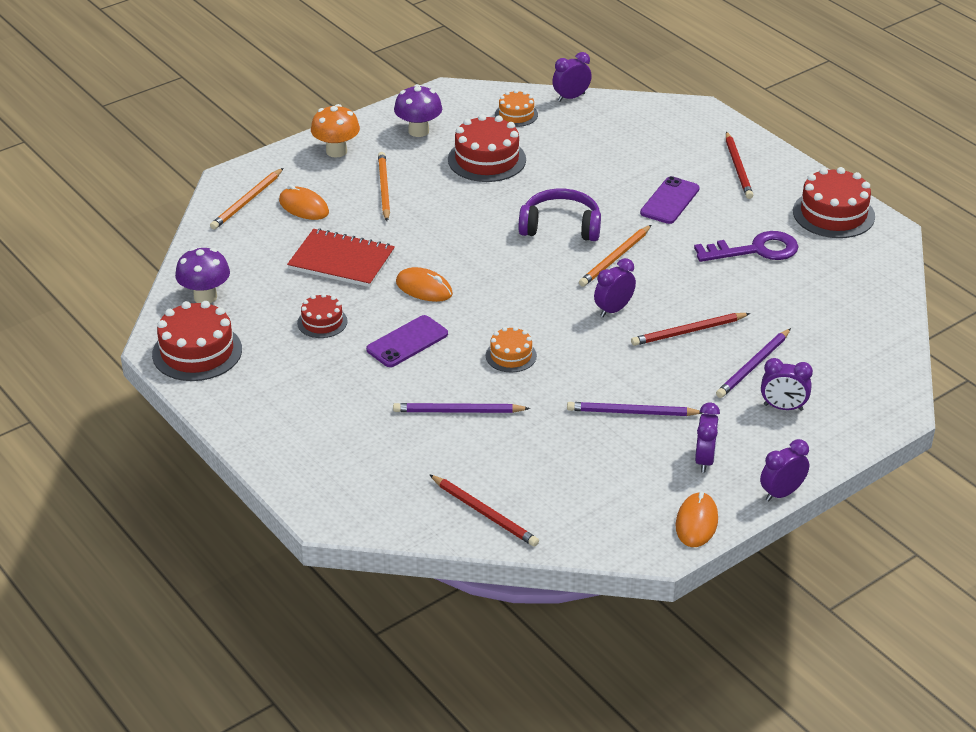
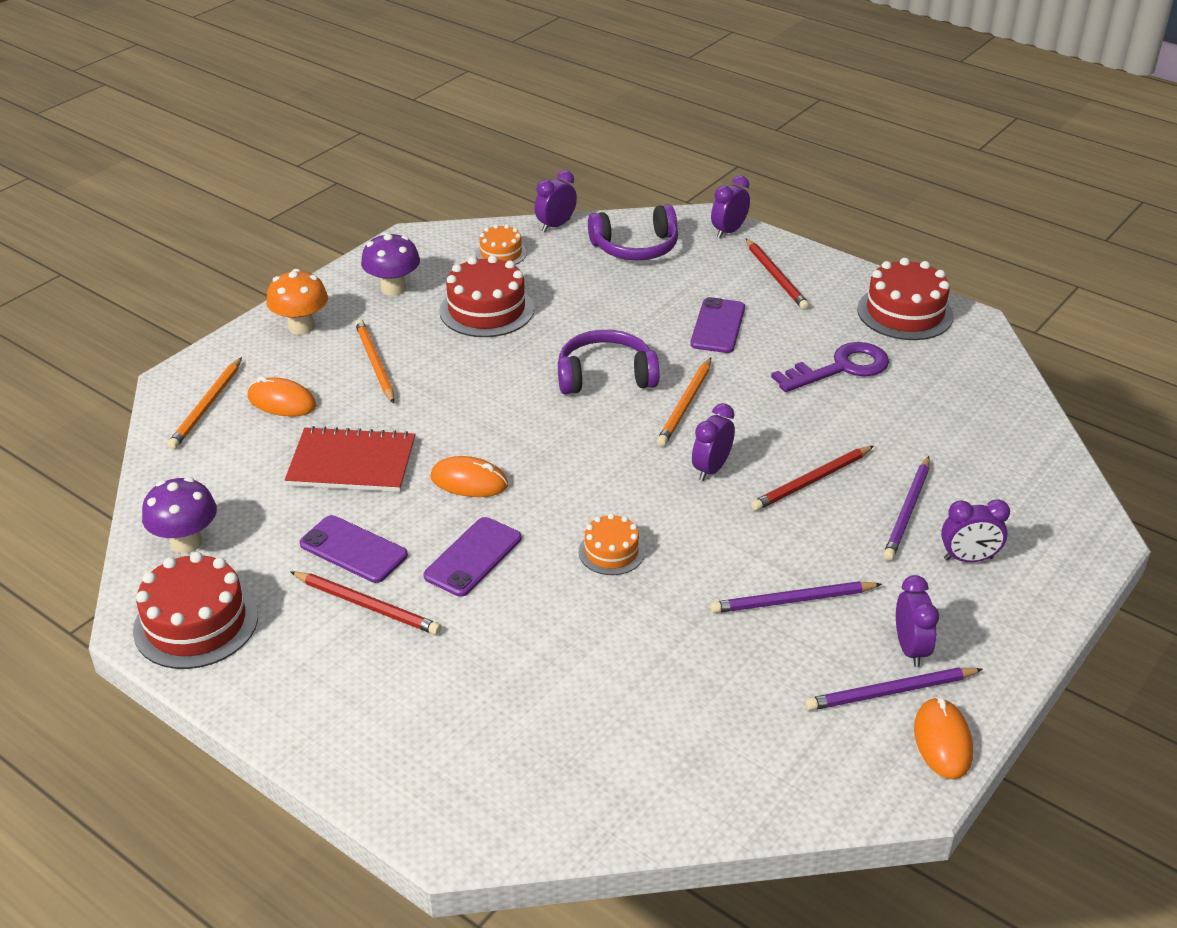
camera: 15 degrees left, 0 degrees up
(322, 322) = (353, 550): red cake -> purple phone
(458, 411) = (574, 642): purple pencil -> purple pencil (890, 692)
(484, 513) = (666, 786): red pencil -> red pencil (367, 605)
(630, 126) = (635, 247): none -> purple headphones
(781, 493) = (1024, 676): purple clock -> purple clock (728, 231)

